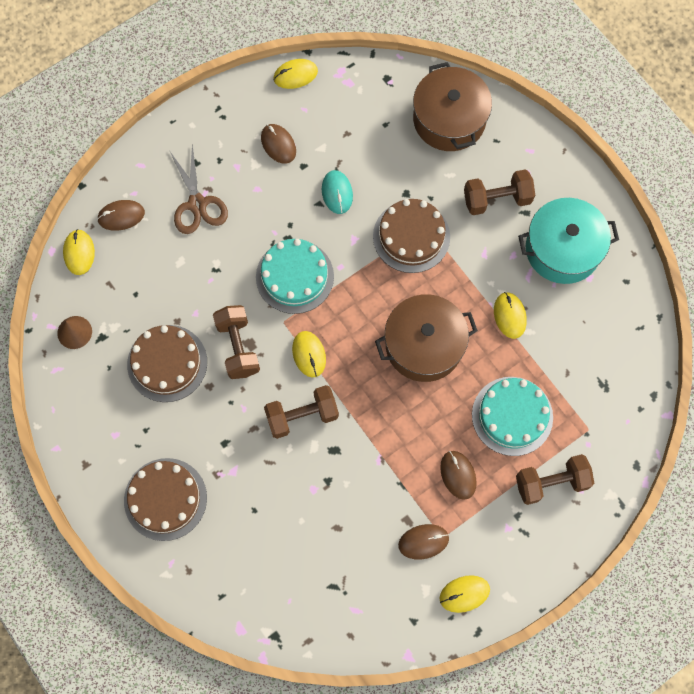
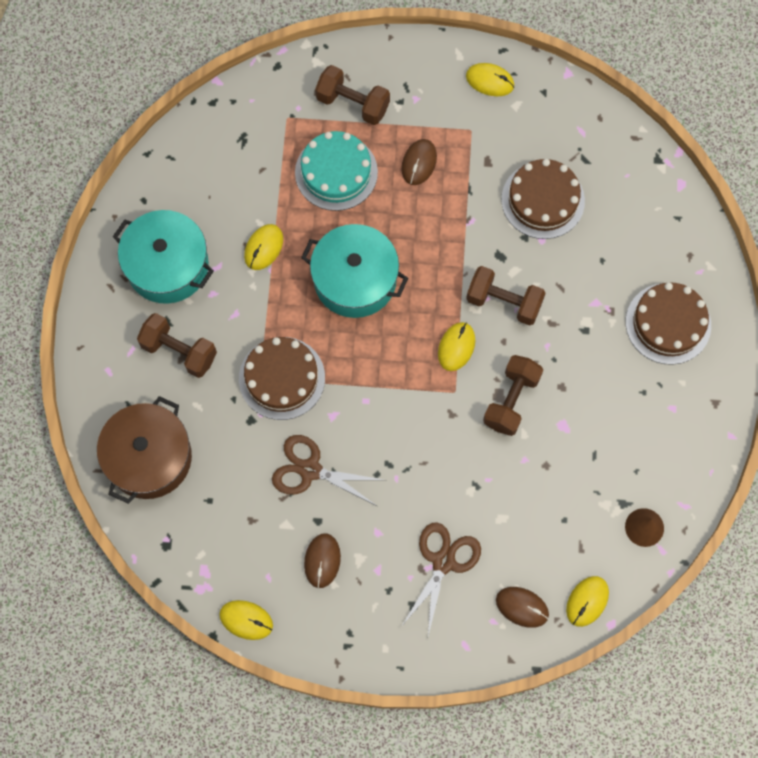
camera: 140 degrees left, 0 degrees up
(167, 363) = (583, 434): brown cake -> brown cake (543, 200)
(295, 276) = (412, 423): turquoise cake -> none
(337, 193) = (310, 470): turquoise mouse -> brown scissors
(423, 542) = (488, 138): brown mouse -> none
(424, 345) = (355, 280): brown pot -> turquoise pot

